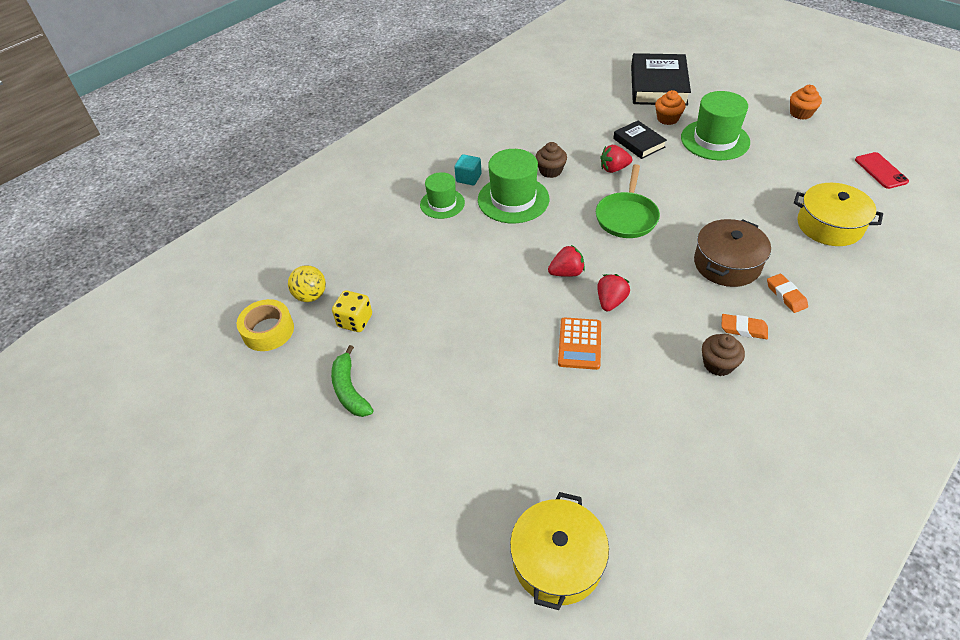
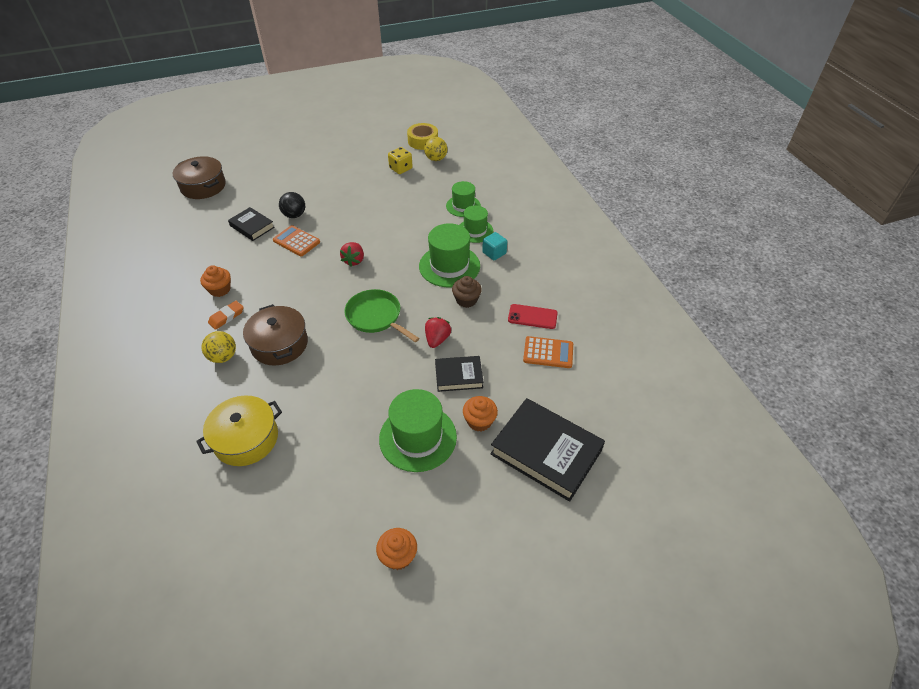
camera: 115 degrees right, 0 degrees up
(349, 390) = (355, 156): green banana -> none
(403, 229) = (463, 206): none -> green hat
(534, 378) = (294, 215): none -> black ball
(557, 560) = (203, 186): yellow pot -> brown pot
(568, 110) = (548, 353): none -> orange calculator
(592, 412) = (252, 226): none -> black book
(610, 301) = (311, 269): red strawberry -> none
(718, 364) = (220, 289): brown cupcake -> orange cupcake
(786, 295) = (223, 357): orange eraser -> yellow ball
(881, 171) = (258, 548): red phone -> red phone (532, 317)

